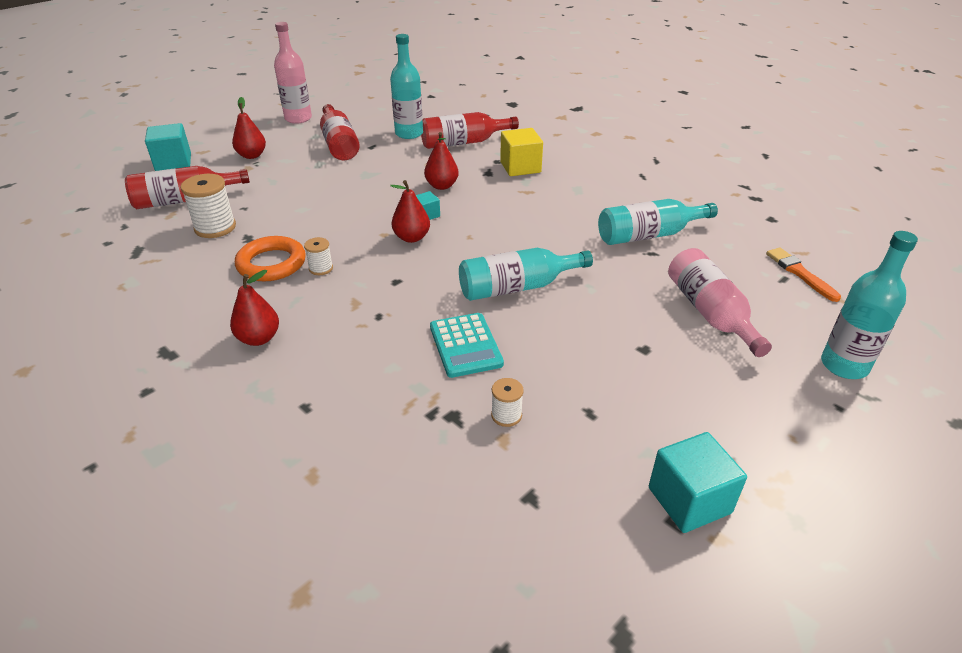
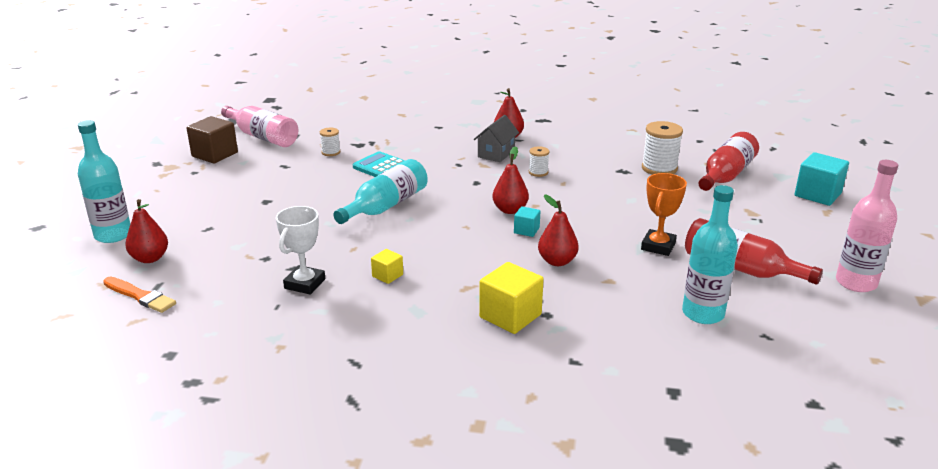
camera: 145 degrees right, 10 degrees down
(252, 155) = (779, 224): red pear -> red pear (150, 258)
(271, 264) = (574, 164): orange ring -> none
(317, 314) = (496, 154): none -> grey house
(358, 171) = (658, 246): none -> orange trophy
(463, 143) = (622, 326): red bottle -> none
(577, 219) = (387, 275): none -> yellow cube
(648, 235) = (305, 284): turquoise bottle -> white trophy
(689, 500) = (215, 154): turquoise cube -> brown cube
(710, 313) = (223, 236): pink bottle -> pink bottle (263, 137)

